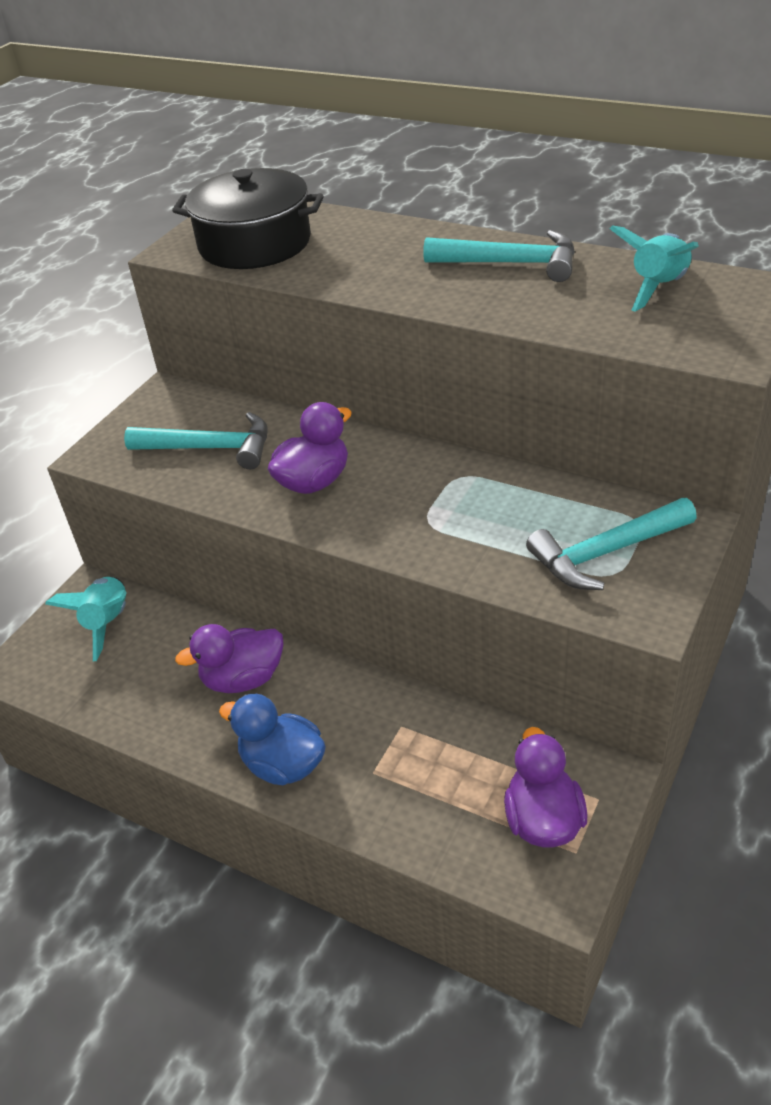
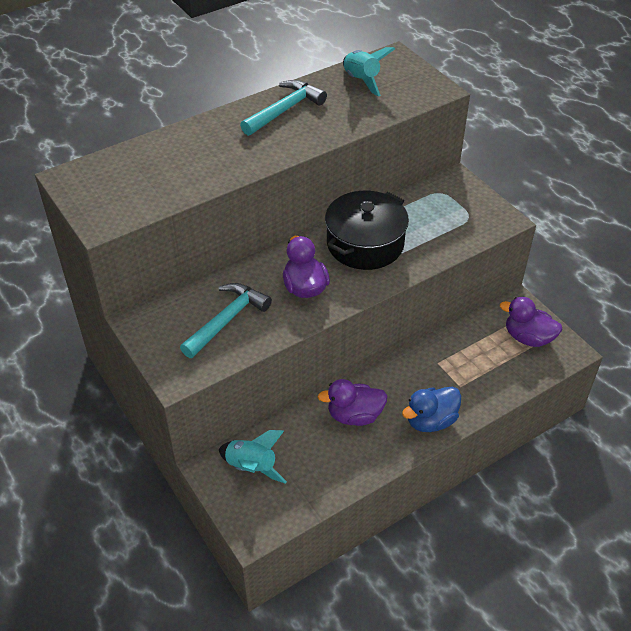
camera: 65 degrees left, 5 degrees up
(243, 679) = (354, 415): purple duck -> purple duck turned 75 degrees clockwise
(255, 243) = (138, 187): black pot -> black pot (365, 244)
(606, 552) = (453, 212): turquoise hammer -> none

